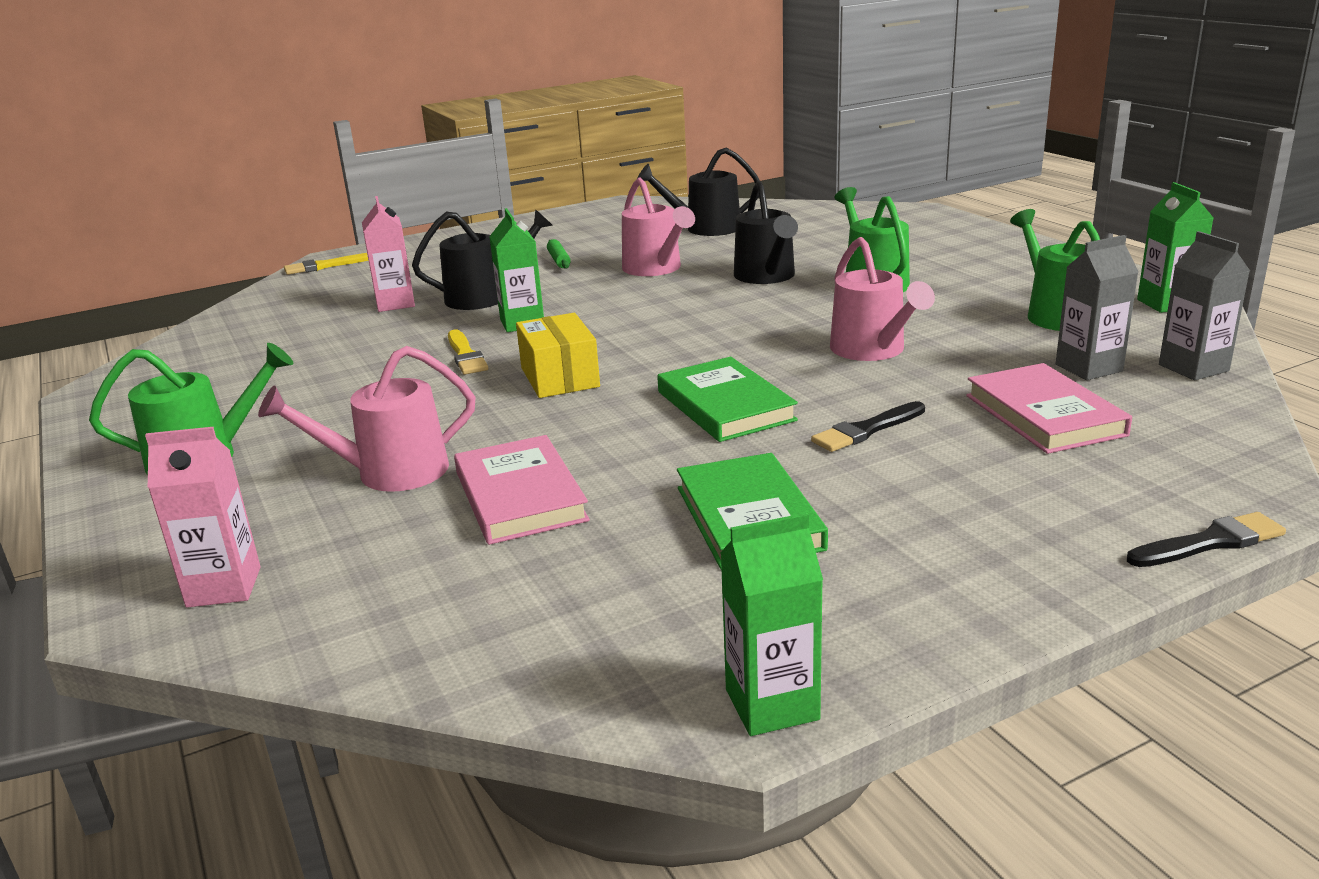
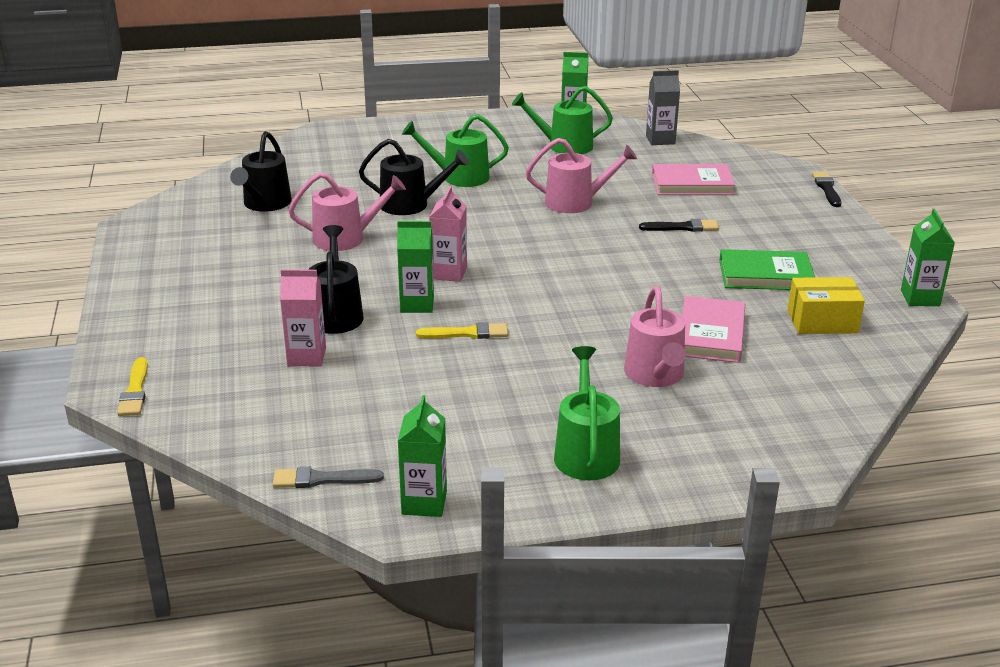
camera: 75 degrees left, 5 degrees up
(124, 396) = (424, 503): none -> green carton
(175, 351) = (322, 479): none -> grey brush
(224, 587) = (780, 438): pink carton -> pink carton (449, 273)
(520, 496) = (711, 334): pink book -> pink book turned 75 degrees counterclockwise
(559, 260) = (273, 272): green rolling pin -> none
(560, 377) = (540, 302): yellow box -> yellow box (822, 321)
(725, 406) = (626, 257): green book -> none
(866, 430) = (683, 227): black brush -> black brush turned 75 degrees counterclockwise
(1088, 368) = (643, 160): grey carton -> none

